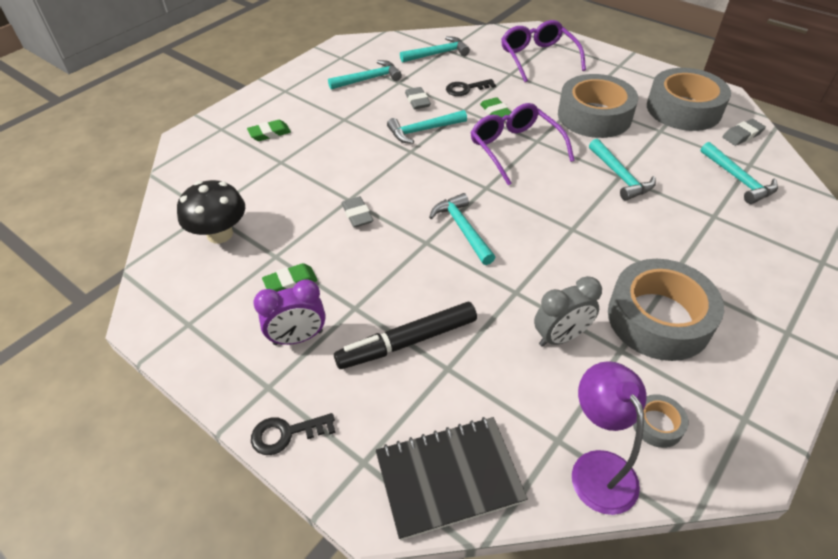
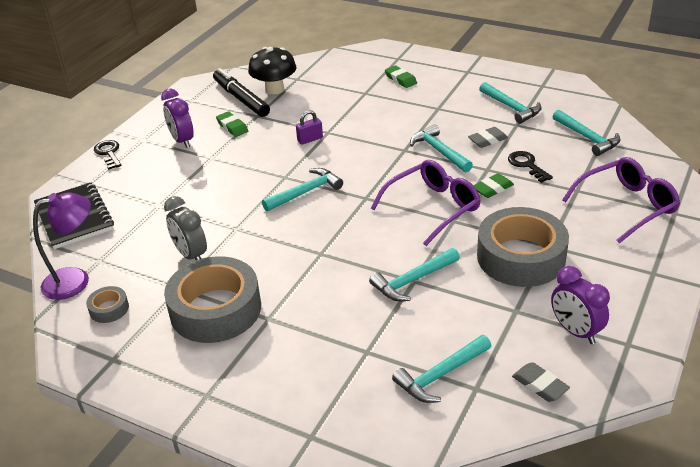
camera: 80 degrees right, 10 degrees down
(357, 215) = (310, 139): grey eraser -> purple padlock
(407, 342) = (181, 184): black marker -> black marker (241, 99)
(683, 109) = (575, 331): grey tape -> purple clock

